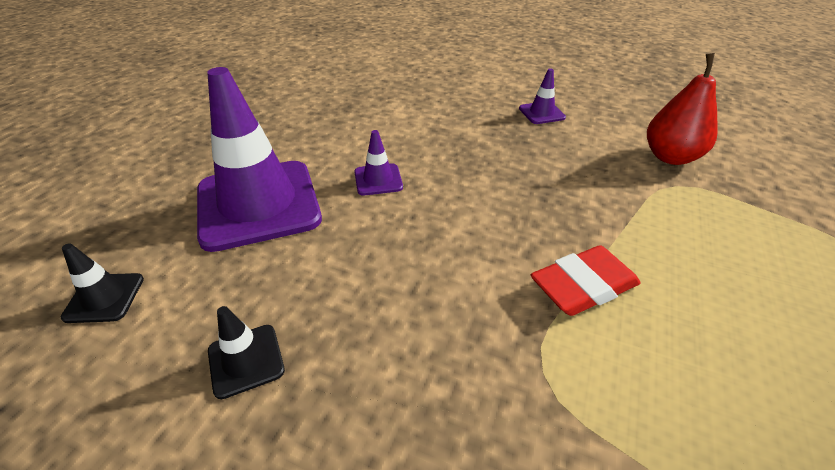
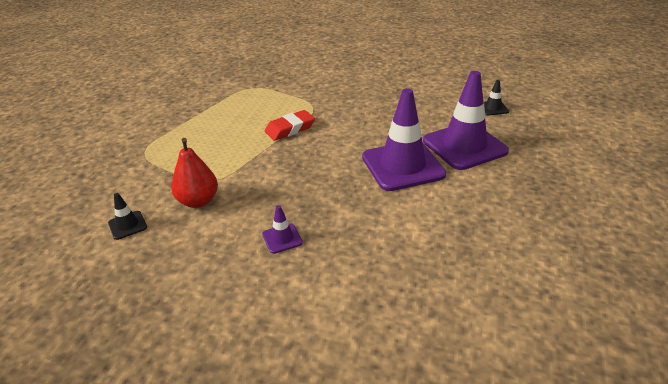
camera: 175 degrees right, 5 degrees down
(246, 360) = (419, 100): black traffic cone -> black traffic cone (127, 225)
(378, 180) = (402, 166): purple traffic cone -> purple traffic cone, size x2.35

